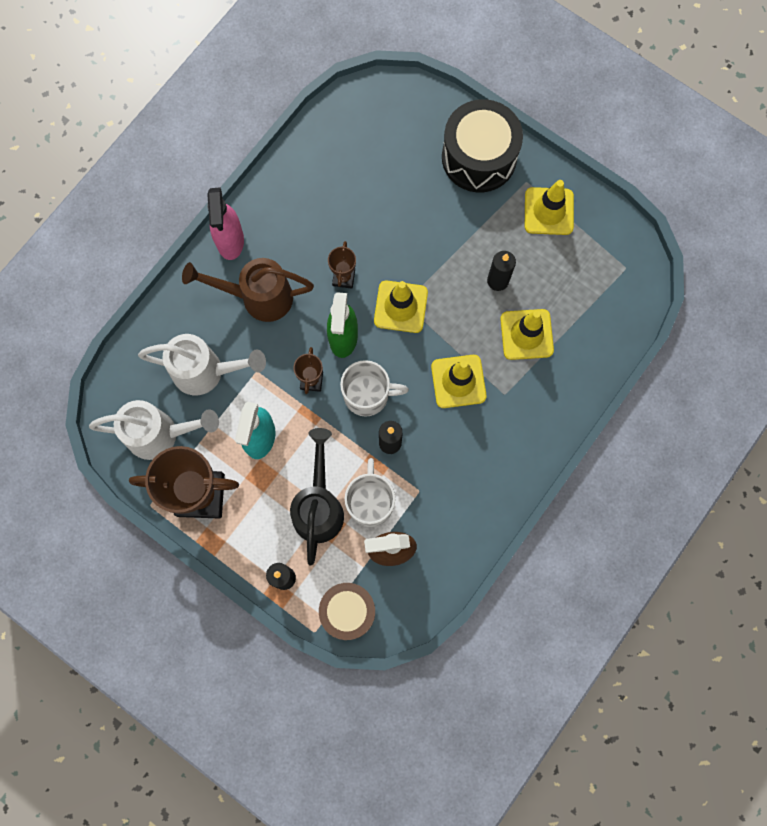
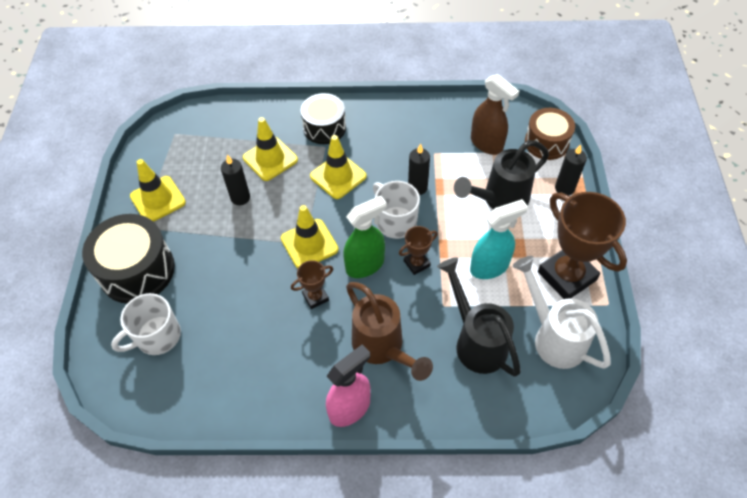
camera: 125 degrees left, 20 degrees down
(207, 372) = (476, 340): white watering can -> black watering can
(370, 502) = (468, 173): white mug -> white mug (157, 336)
(530, 410) = (324, 128): none -> black drum

